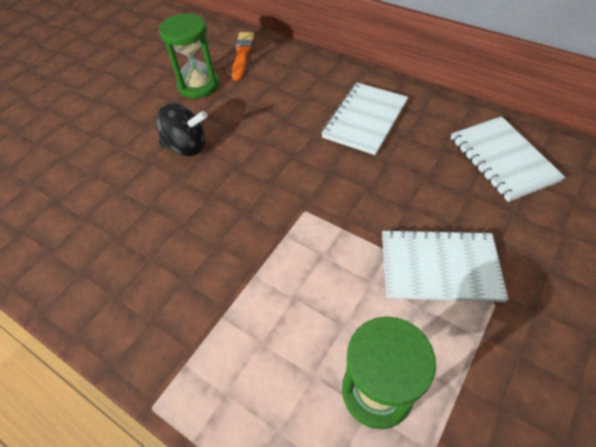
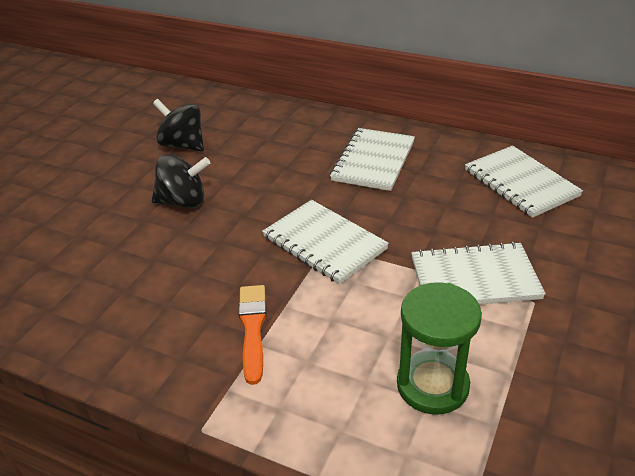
camera: 10 degrees left, 15 degrees down
(198, 85) = (183, 145): green hourglass -> black spinning top
(242, 54) = (226, 113): orange brush -> orange brush (253, 328)
(303, 207) = (324, 243): none -> white notebook

